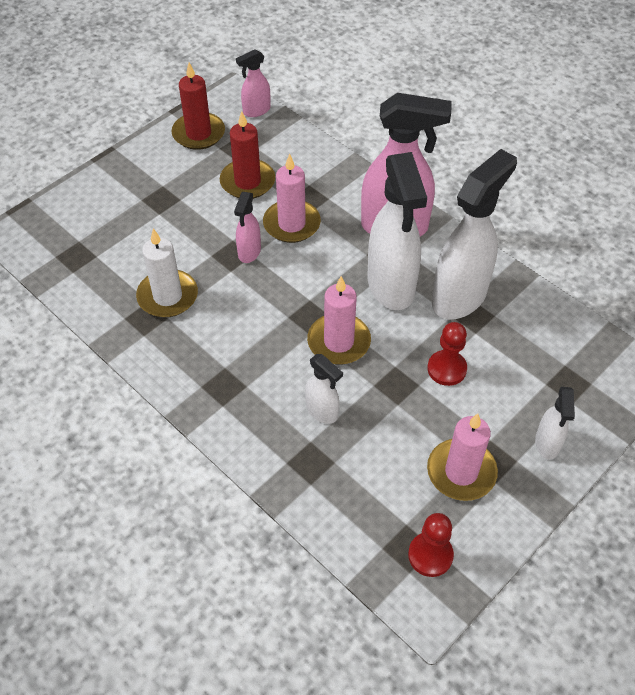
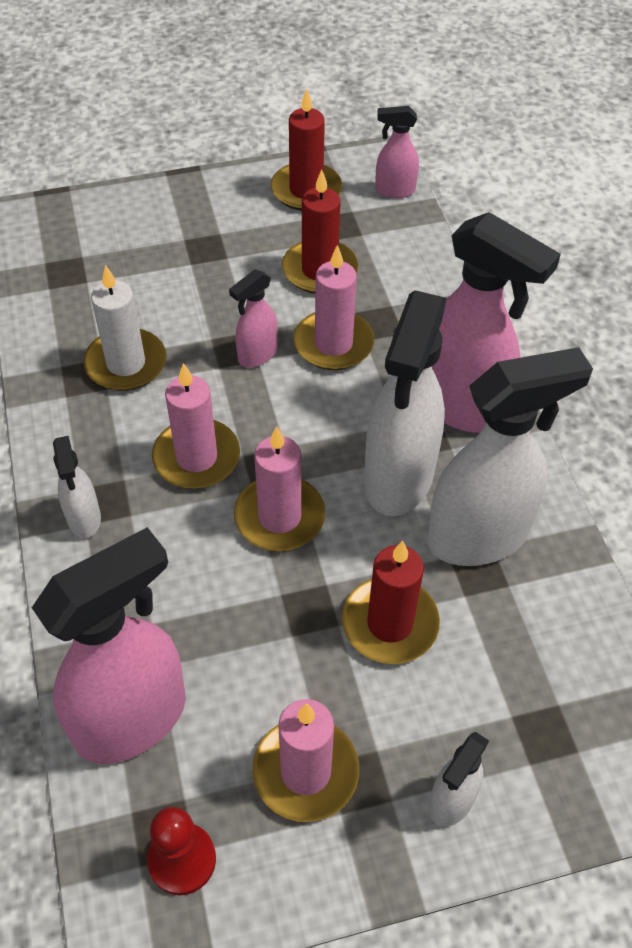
camera: 30 degrees right, 0 degrees up
(260, 332) = (196, 457): none -> pink candle
(322, 411) = (193, 593): white spray bottle -> white spray bottle (84, 519)
(343, 498) = (133, 719): none -> pink spray bottle
(446, 369) = (390, 623): red pawn -> red candle

